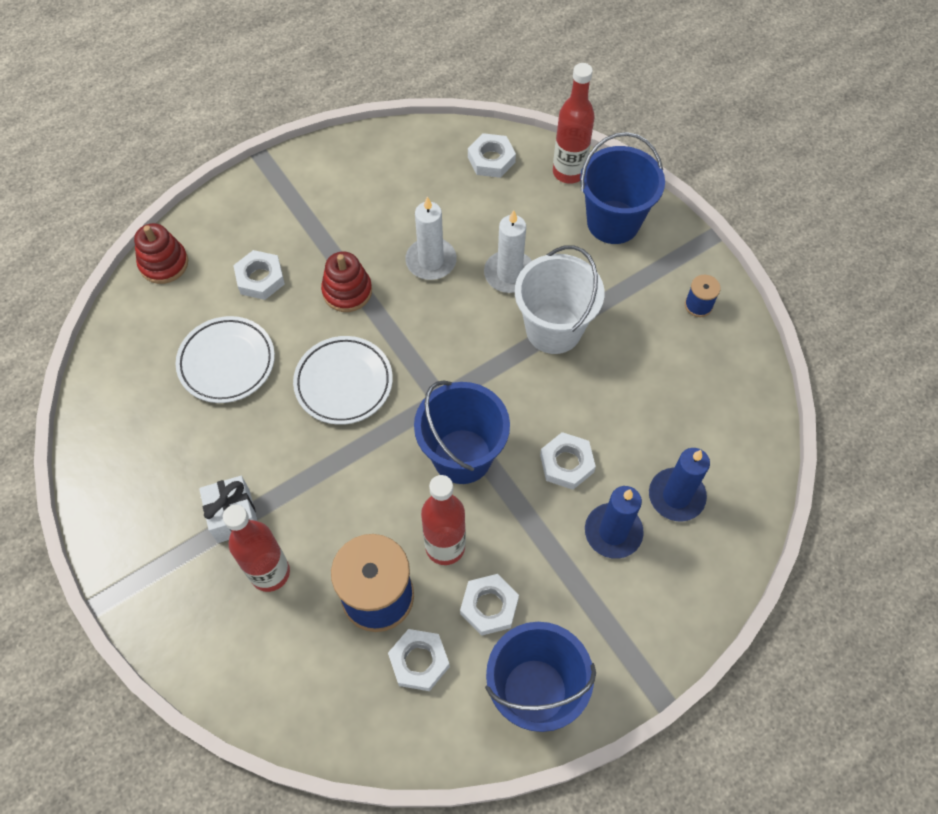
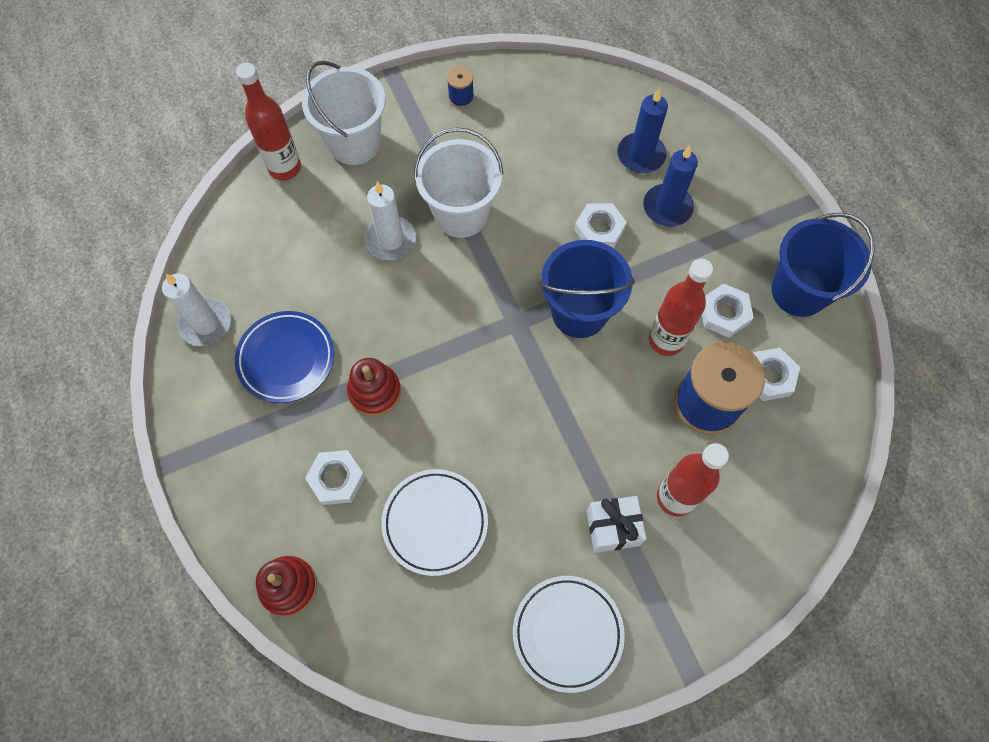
camera: 80 degrees left, 5 degrees up
(343, 383) = (482, 407): white plate -> white plate (567, 633)
(369, 217) = (286, 359): none -> blue plate
(431, 261) = (358, 307): white candle -> white candle (206, 323)
(491, 159) = (247, 232): white nut -> none
(613, 222) = (354, 143): blue bucket -> white bucket

